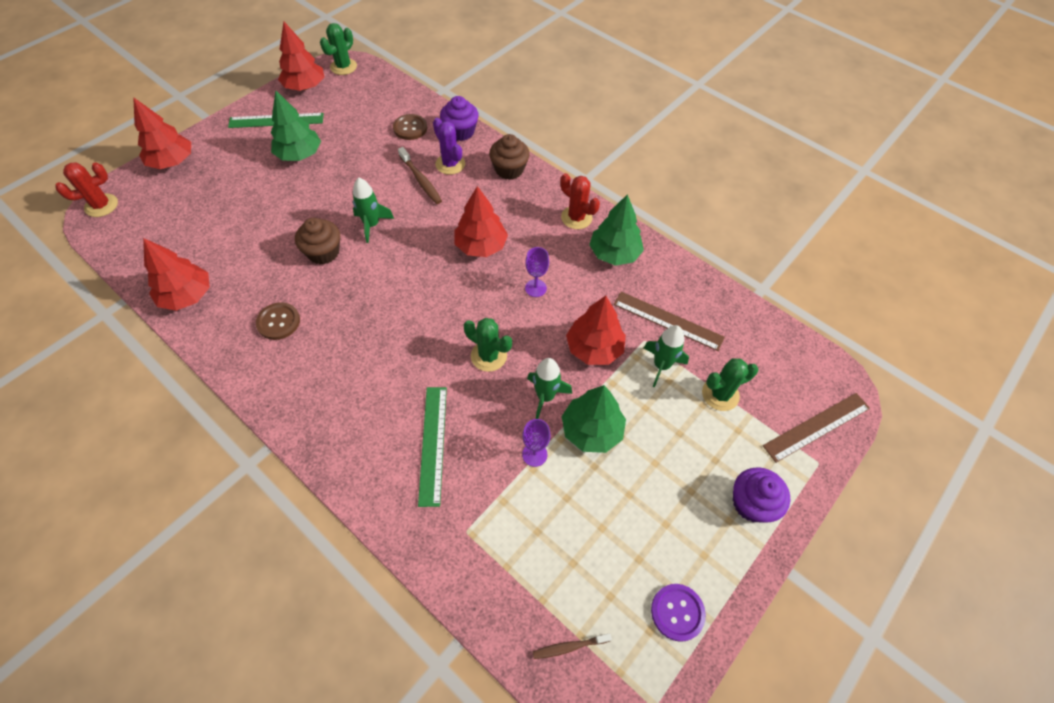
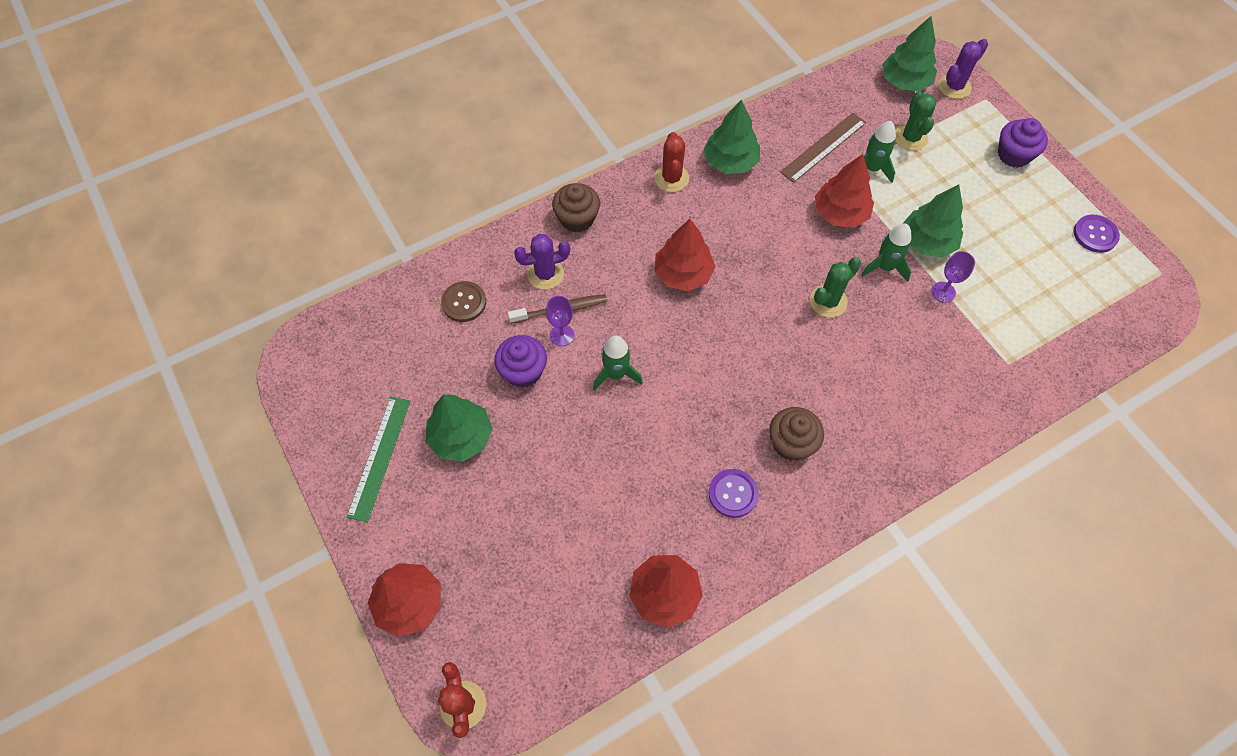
camera: 70 degrees left, 5 degrees up
(278, 322) = (733, 493): brown button -> purple button
(305, 87) = (323, 412): red tree -> none
(323, 252) = (642, 432): brown cupcake -> brown cupcake (791, 443)
(343, 67) = (302, 357): green cactus -> none
(433, 444) = (917, 371): green ruler -> none
(460, 131) = (493, 251): purple cupcake -> purple cupcake (523, 371)
(535, 288) = (755, 240): purple goblet -> purple goblet (562, 335)
(569, 647) = (1114, 314): brown toothbrush -> none
(576, 218) = (671, 178): red cactus -> red cactus turned 60 degrees counterclockwise
(794, 377) = (905, 82): none -> green tree
(817, 427) = (954, 87): brown ruler -> purple cactus

